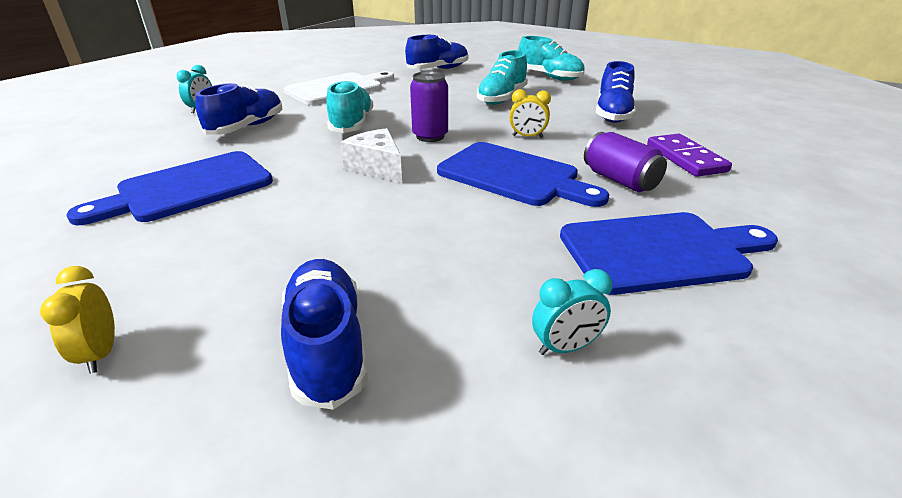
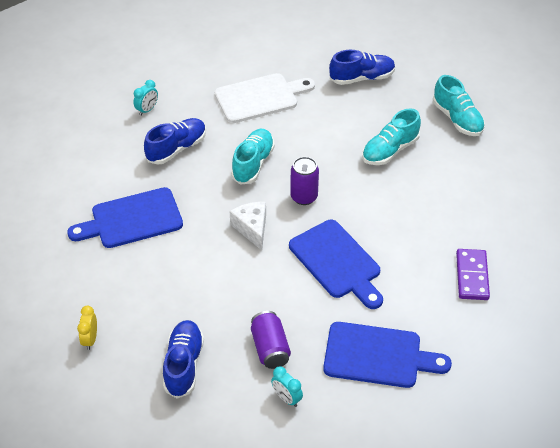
camera: 20 degrees right, 15 degrees up
(527, 136) = (375, 216): yellow clock -> none
(565, 347) = (286, 398): turquoise clock -> turquoise clock turned 45 degrees clockwise
(612, 114) = (466, 201): blue shoe -> none
(619, 180) = (404, 287): purple can -> purple can (270, 348)

